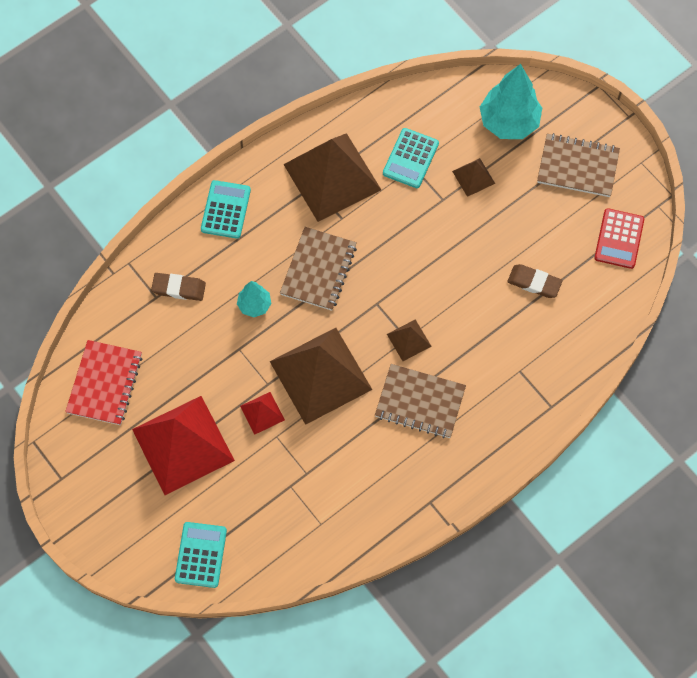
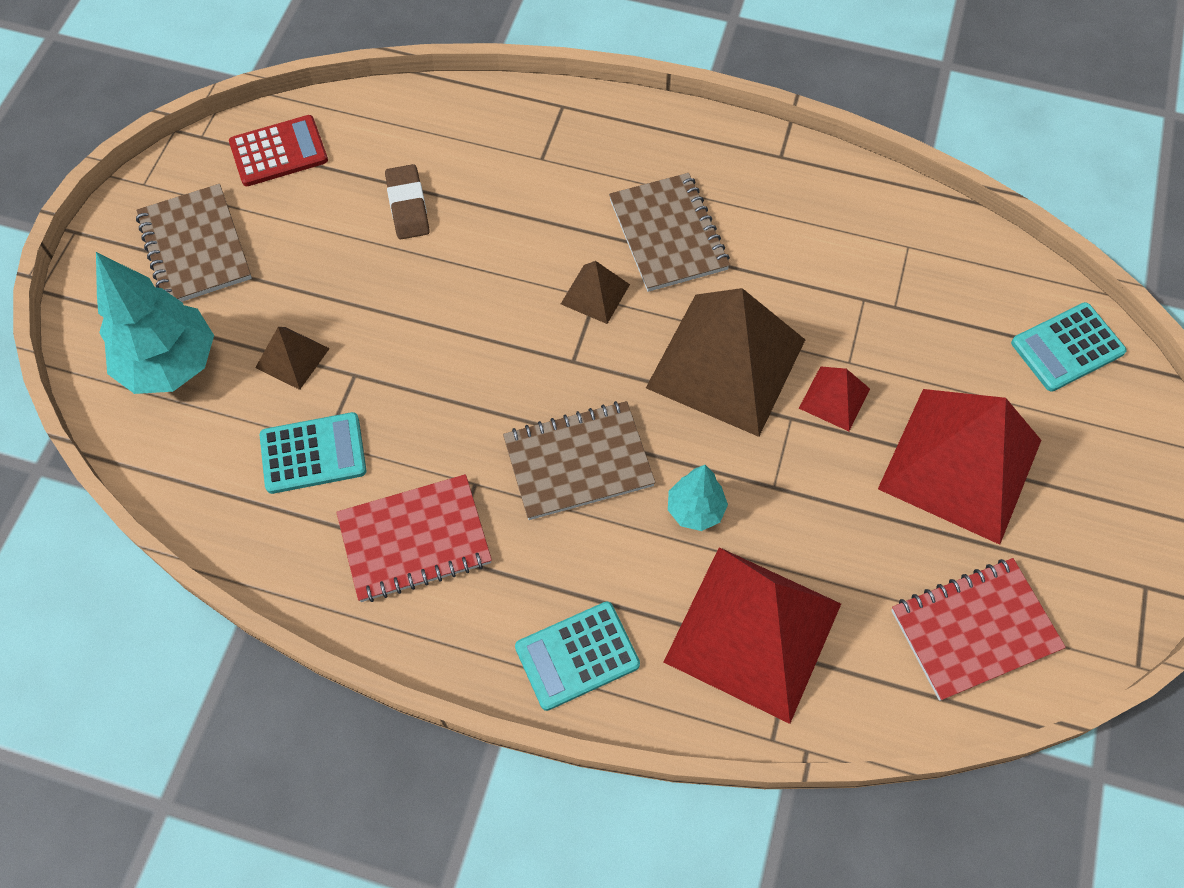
camera: 125 degrees left, 5 degrees down
(179, 288) = (753, 632): brown eraser -> red pyramid
(332, 176) = (415, 540): brown pyramid -> red notebook

